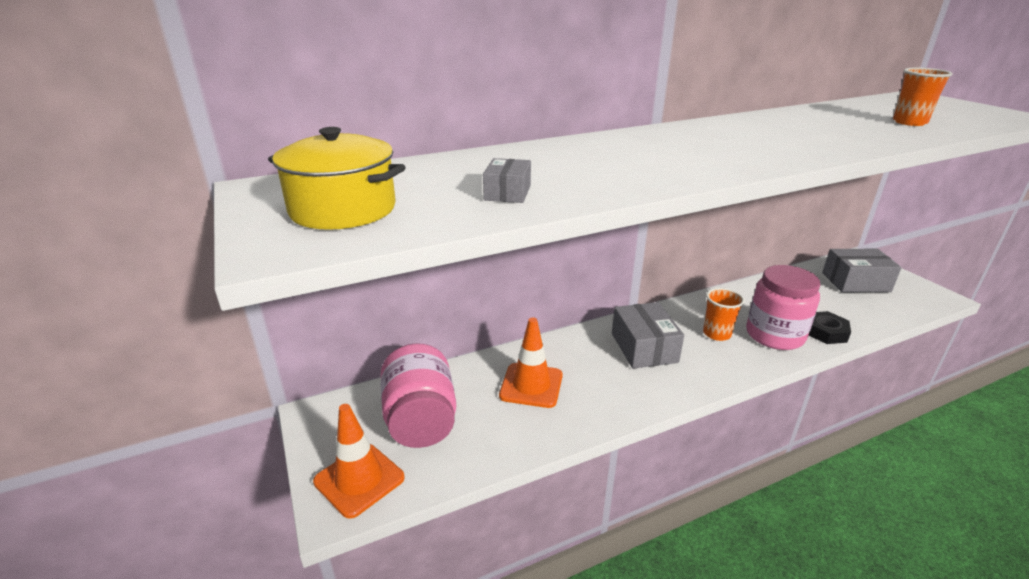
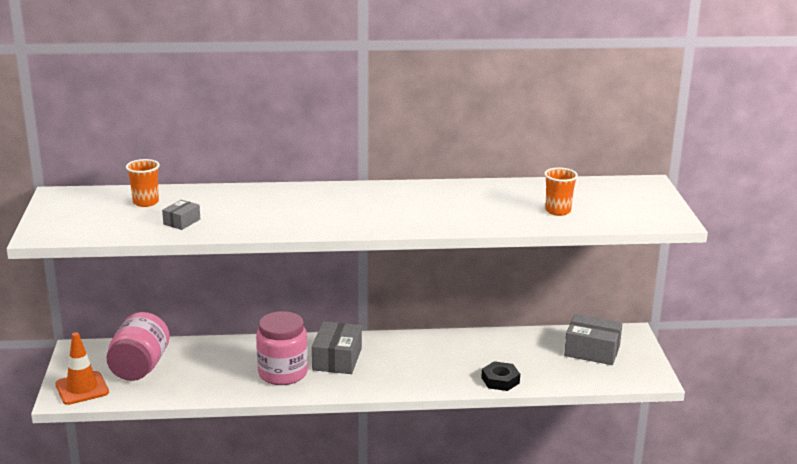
camera: 20 degrees right, 5 degrees down
(343, 210) = (87, 217): yellow pot -> none
(531, 385) = (229, 364): orange traffic cone -> none
(717, 334) = (407, 362): orange cup -> orange cup (146, 202)
(774, 335) = (453, 373): pink jar -> pink jar (283, 373)

